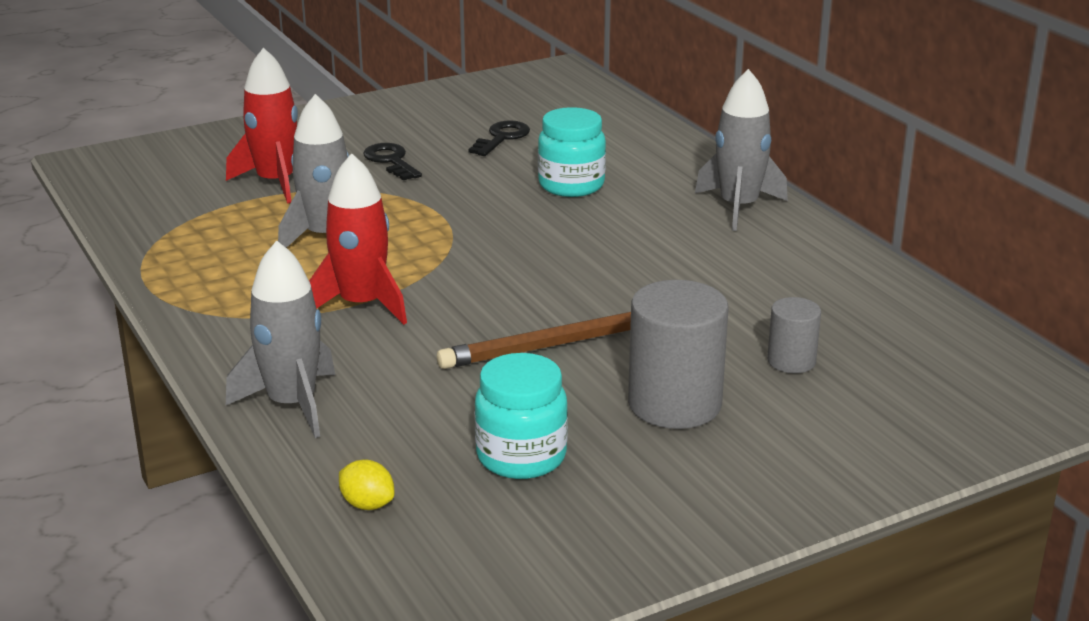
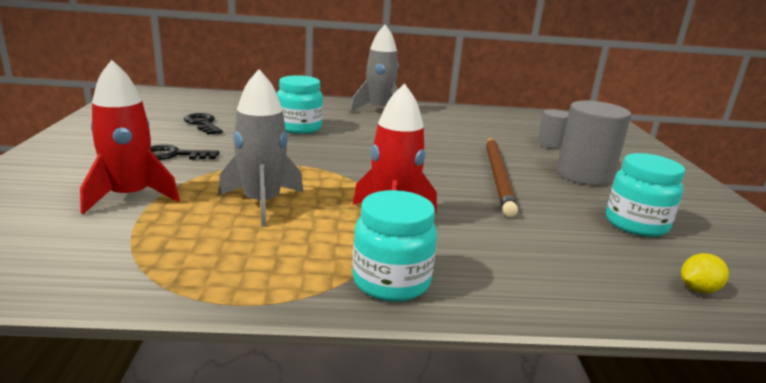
camera: 65 degrees left, 5 degrees down
(231, 334) = (391, 281): none -> turquoise jar
(292, 404) = (535, 283): grey rocket -> none

